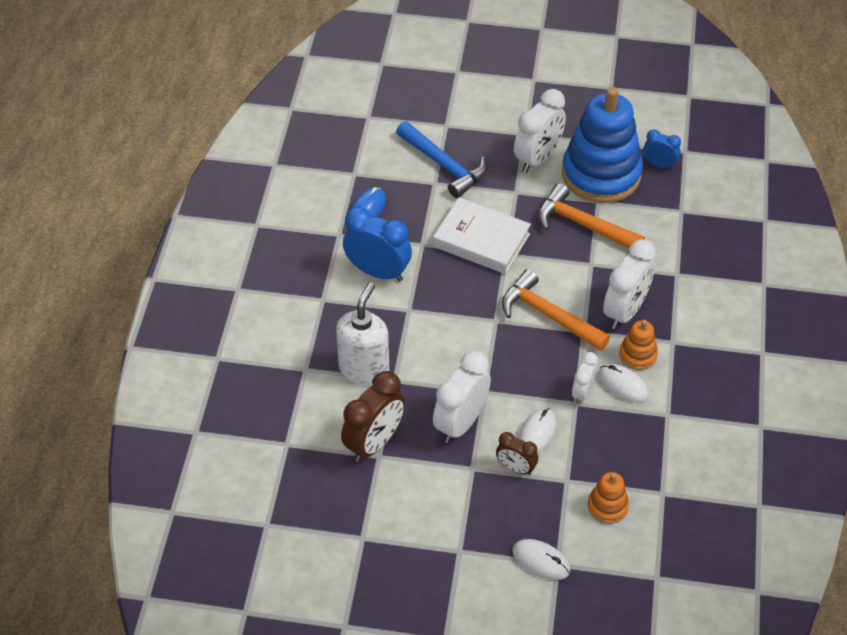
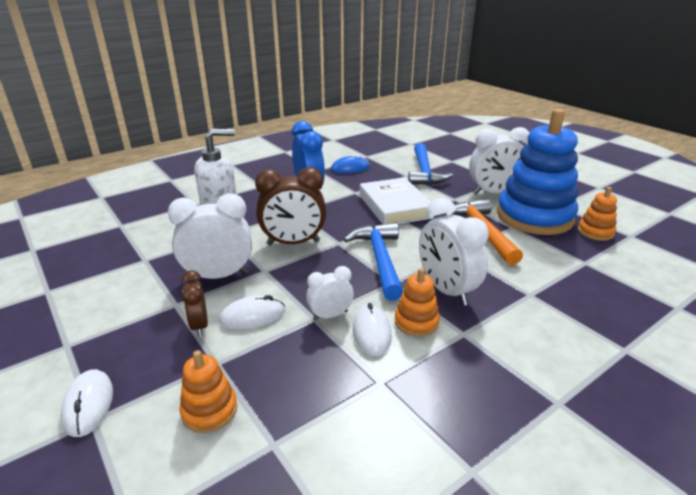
camera: 45 degrees right, 20 degrees down
(374, 443) = (156, 252): brown clock -> brown clock (293, 243)
(548, 315) = (380, 259): orange hammer -> blue hammer
(625, 311) = (446, 290): white clock -> white clock turned 75 degrees clockwise
(659, 164) = (595, 232): blue clock -> orange stacking toy

